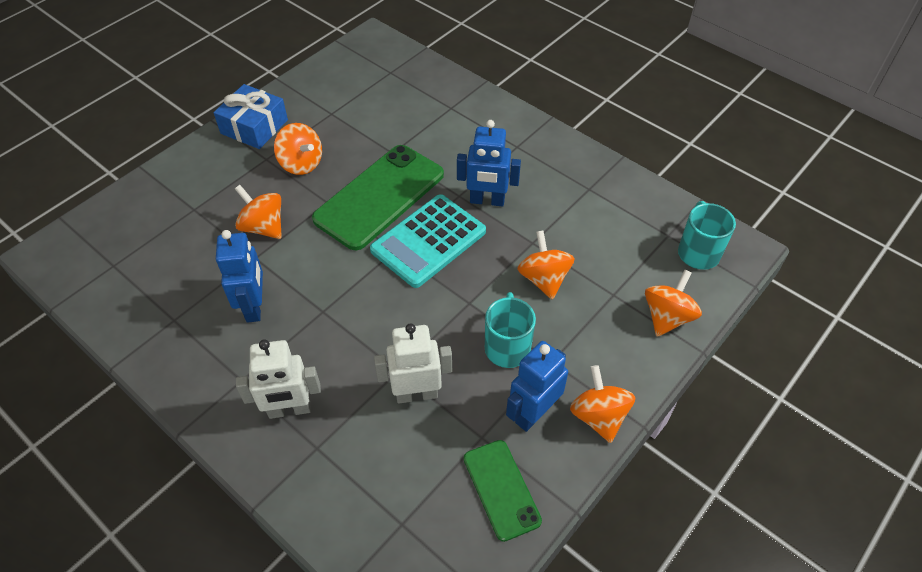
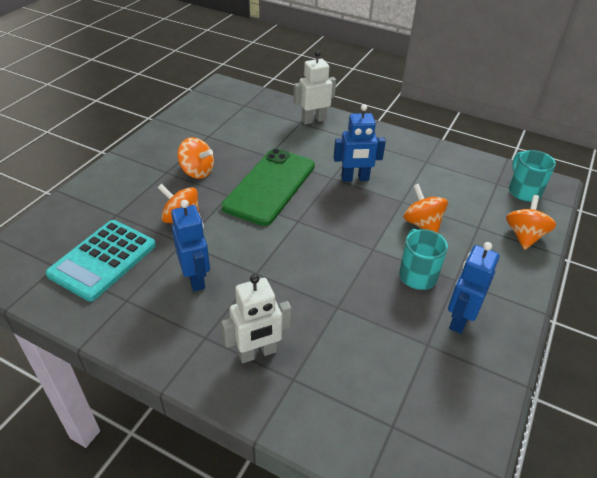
camera: 15 degrees left, 10 degrees down
(254, 127) = (148, 151): blue gift -> none
(416, 394) = (360, 321): white robot -> white robot (313, 120)
(428, 241) = (322, 211): turquoise calculator -> turquoise calculator (103, 260)
(501, 489) = (462, 381): green phone -> none
(598, 416) = (510, 312): orange spinning top -> none

